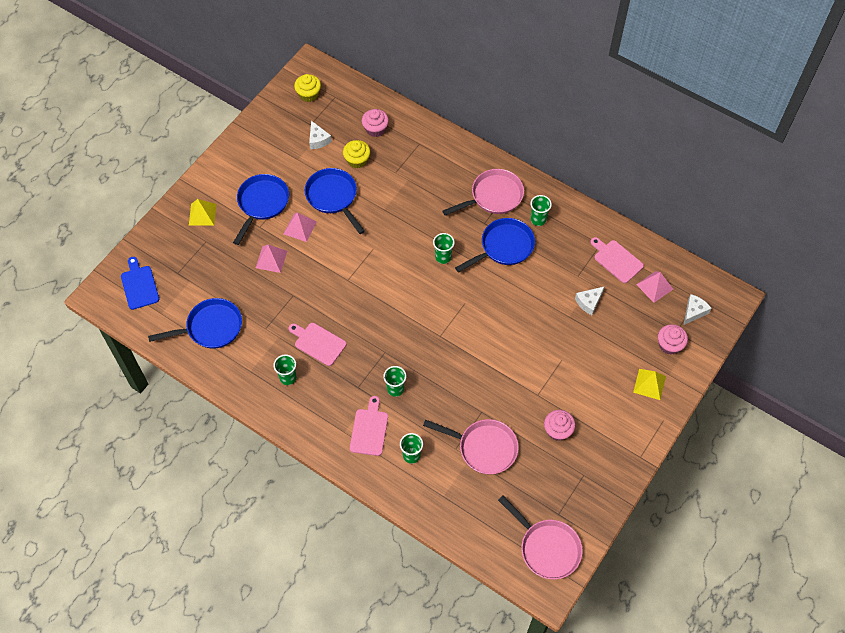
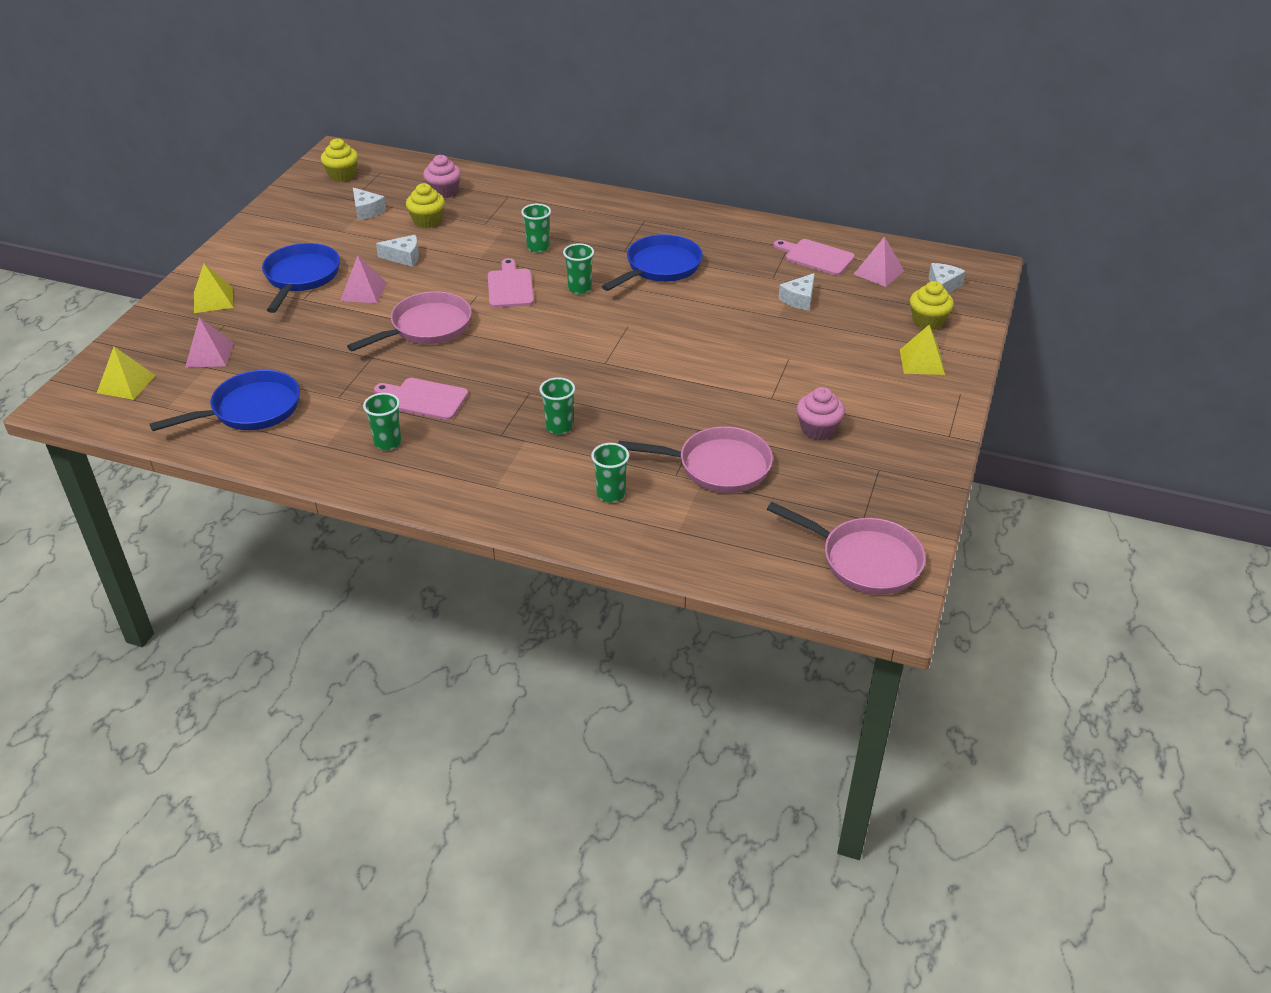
camera: 15 degrees left, 20 degrees down
(139, 285) = (126, 384): blue cutting board -> yellow pyramid
(271, 259) = (329, 327): pink pyramid -> pink pyramid (209, 354)
(333, 197) = (404, 257): blue pan -> white cheese
(369, 429) = (534, 477): pink cutting board -> pink cutting board (510, 287)
(493, 196) = (626, 226): pink pan -> pink pan (427, 327)
(538, 219) = (695, 237): green cup -> green cup (538, 247)
(669, 345) = (928, 321): pink cupcake -> yellow cupcake

